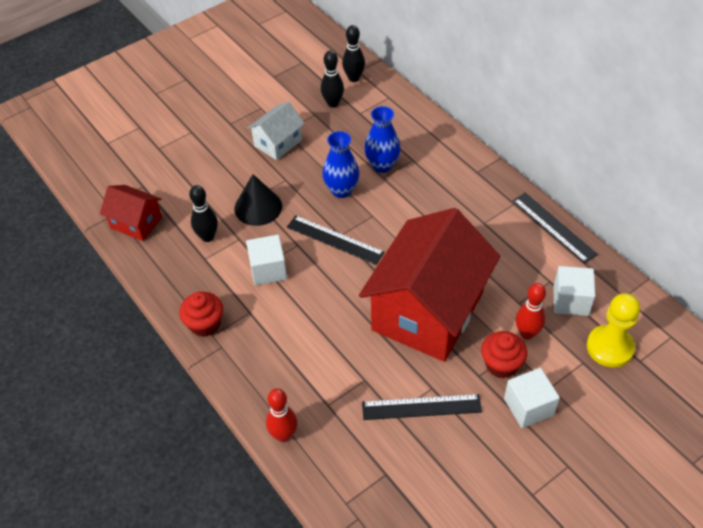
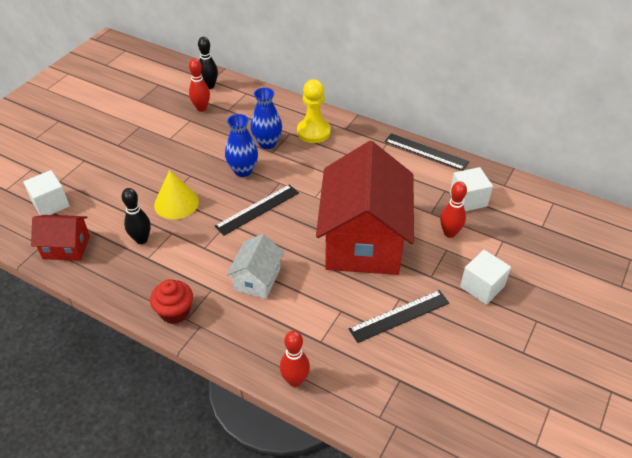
camera: 25 degrees left, 5 degrees down
(258, 207) = (176, 203): black cone -> yellow cone
(268, 270) = (211, 250): white cube -> white cube (51, 204)
(278, 143) = (168, 149): white house -> white house (257, 279)
(333, 103) = (201, 108): black bowling pin -> red bowling pin
(335, 239) = (257, 209): black ruler -> black ruler turned 45 degrees counterclockwise
(501, 365) = (443, 262): red cupcake -> none
(609, 347) = (515, 224): yellow pawn -> yellow pawn (313, 132)

